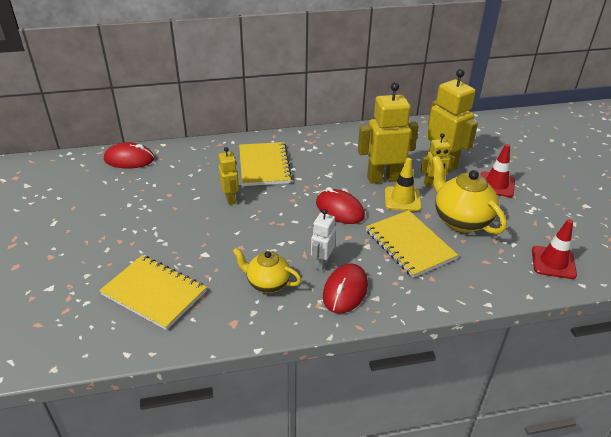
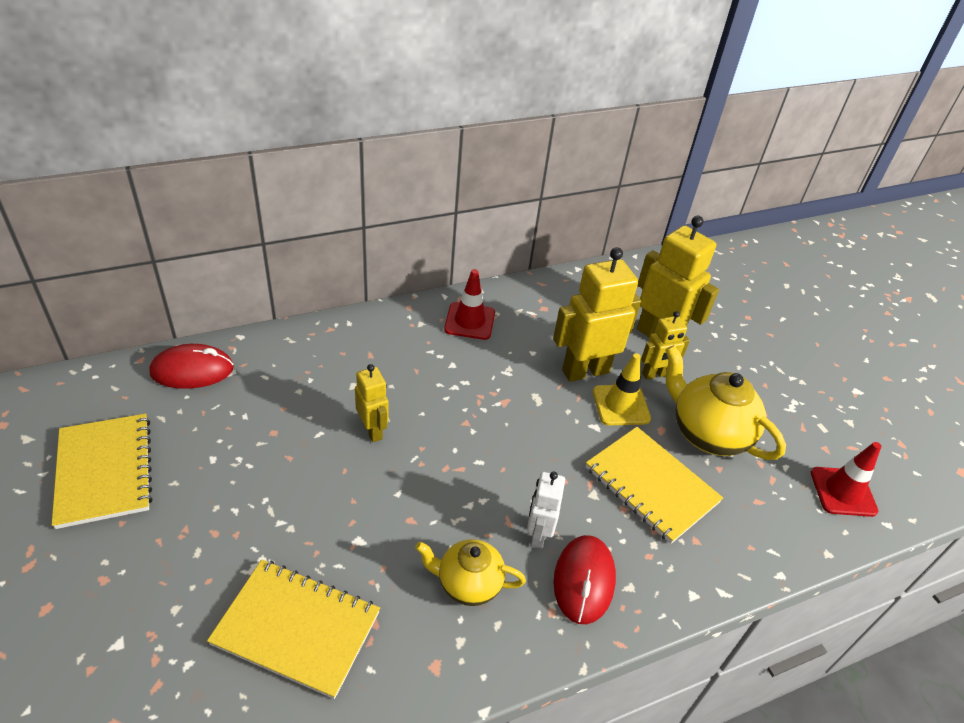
camera: 15 degrees left, 5 degrees up
(264, 165) = (408, 363): yellow notebook -> yellow notebook (104, 471)
(339, 209) = (538, 433): red mouse -> none
(496, 184) = (737, 367): red traffic cone -> red traffic cone (469, 321)

